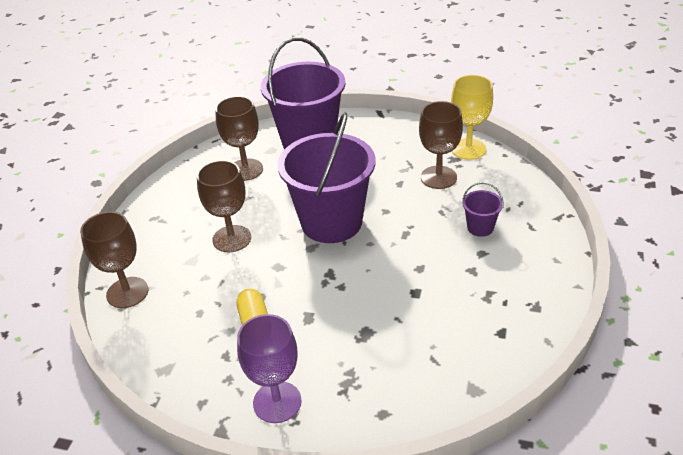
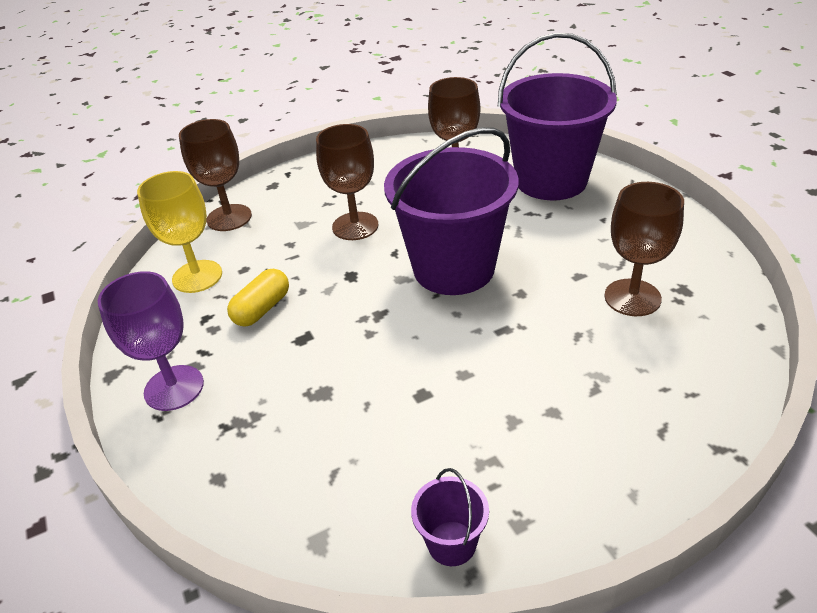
camera: 50 degrees right, 0 degrees up
(468, 149) = (719, 290): yellow goblet -> yellow goblet (197, 276)
(480, 227) = (595, 384): purple bucket -> purple bucket (451, 543)

